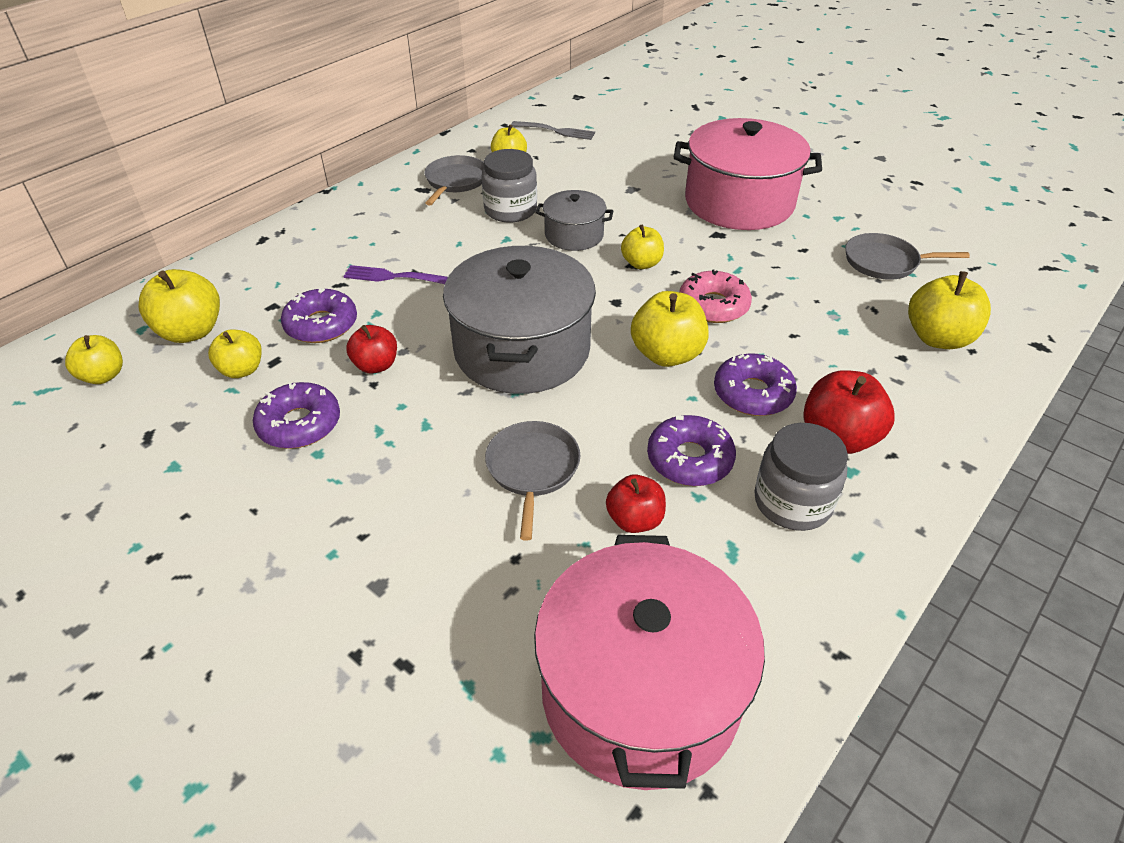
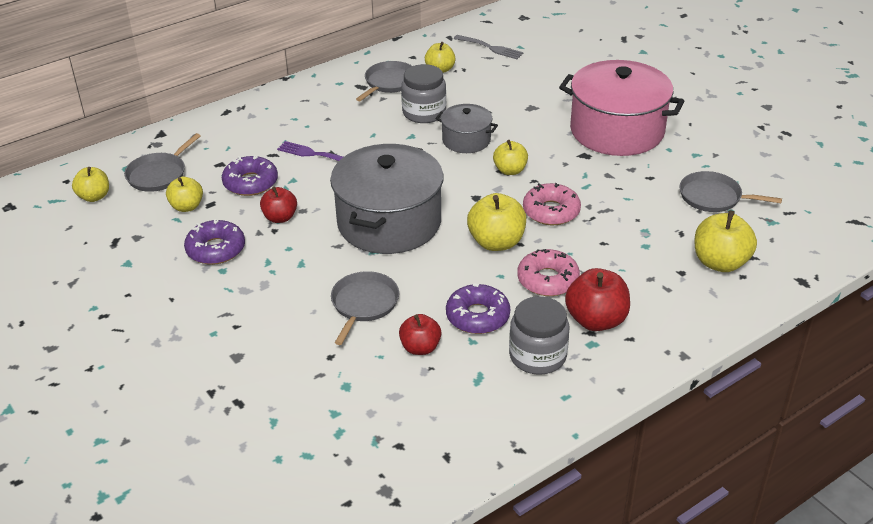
camera: 15 degrees right, 5 degrees down
(191, 331) = (159, 174): yellow apple -> grey pan
(640, 692) = (378, 444): pink pot -> none
(752, 393) = (547, 280): purple donut -> pink donut

